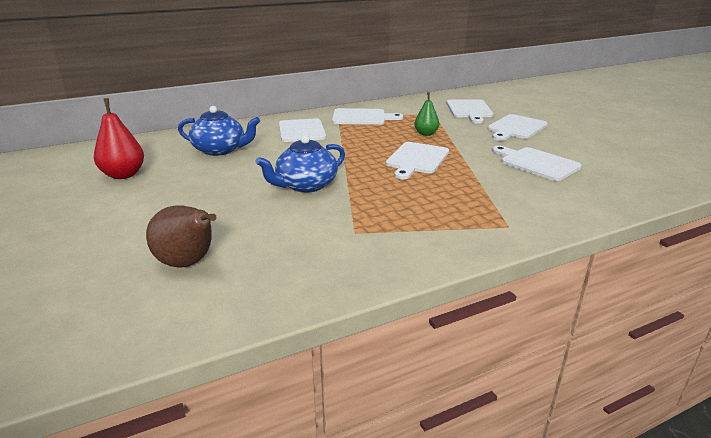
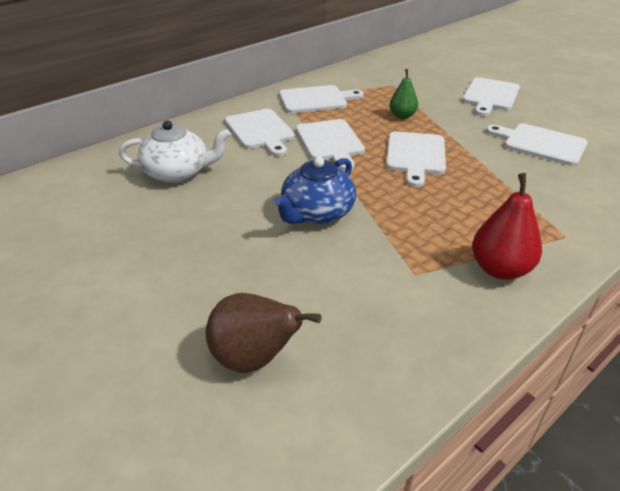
camera: 15 degrees left, 10 degrees up
(123, 175) = (77, 232): red pear -> red pear (500, 269)
(220, 150) = (178, 172): blue teapot -> white teapot
(469, 110) = (427, 75): white cutting board -> white cutting board (330, 142)

